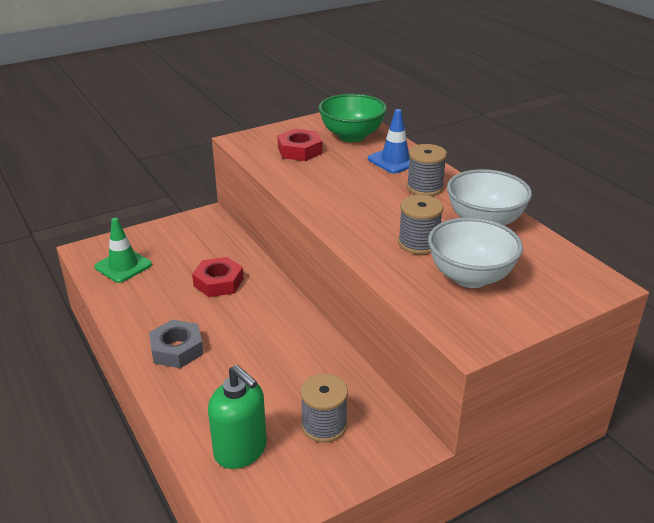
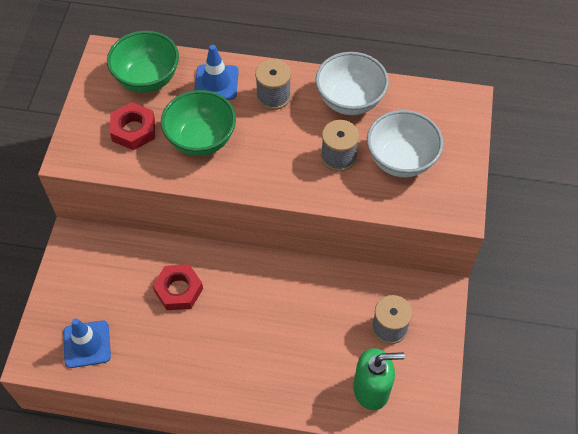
camera: 50 degrees left, 25 degrees up
(123, 266) = (87, 344): green traffic cone -> blue traffic cone
(177, 349) = (235, 367): grey nut -> none
(333, 178) = (201, 140): none -> green bowl

